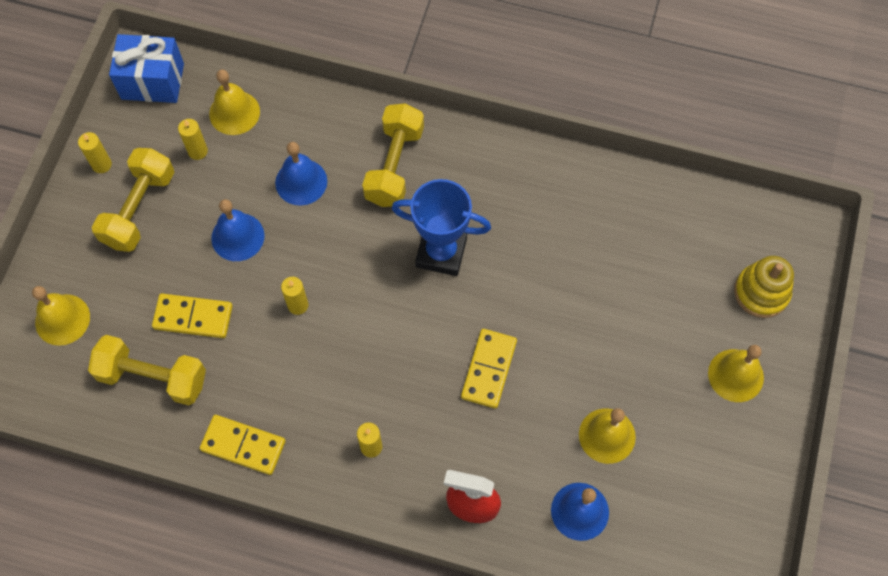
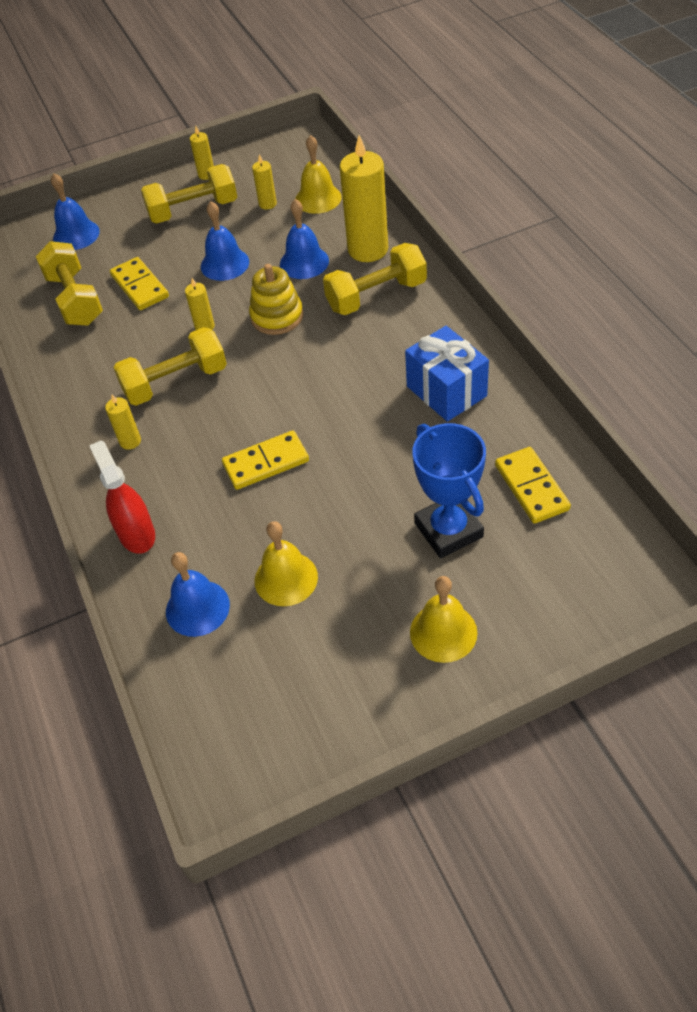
camera: 55 degrees right, 15 degrees down
(62, 319) = (76, 235): yellow bell -> blue bell
(152, 81) = (294, 152): blue gift -> blue gift (446, 391)
(243, 445) = (66, 375): yellow domino -> yellow domino (531, 487)
(336, 129) = (368, 249): none -> yellow candle
(339, 370) = (175, 382): none -> yellow dumbbell
(441, 252) = (335, 368): blue trophy -> blue trophy (448, 530)
(761, 292) = (548, 594): yellow stacking toy -> yellow stacking toy (277, 316)

